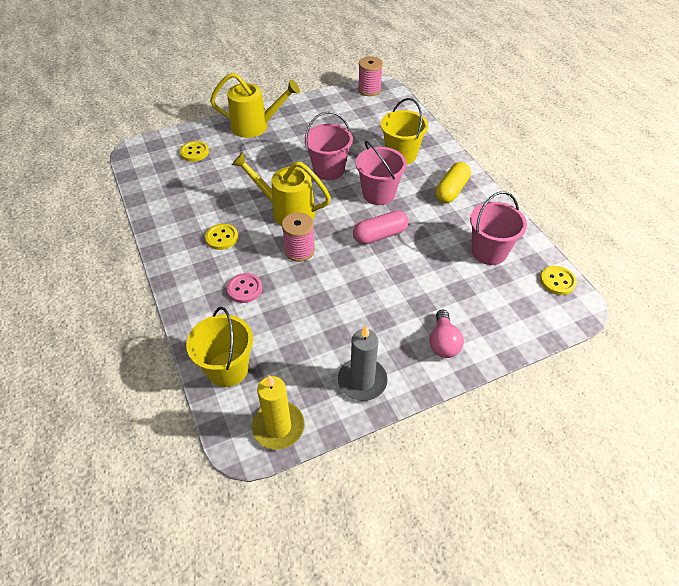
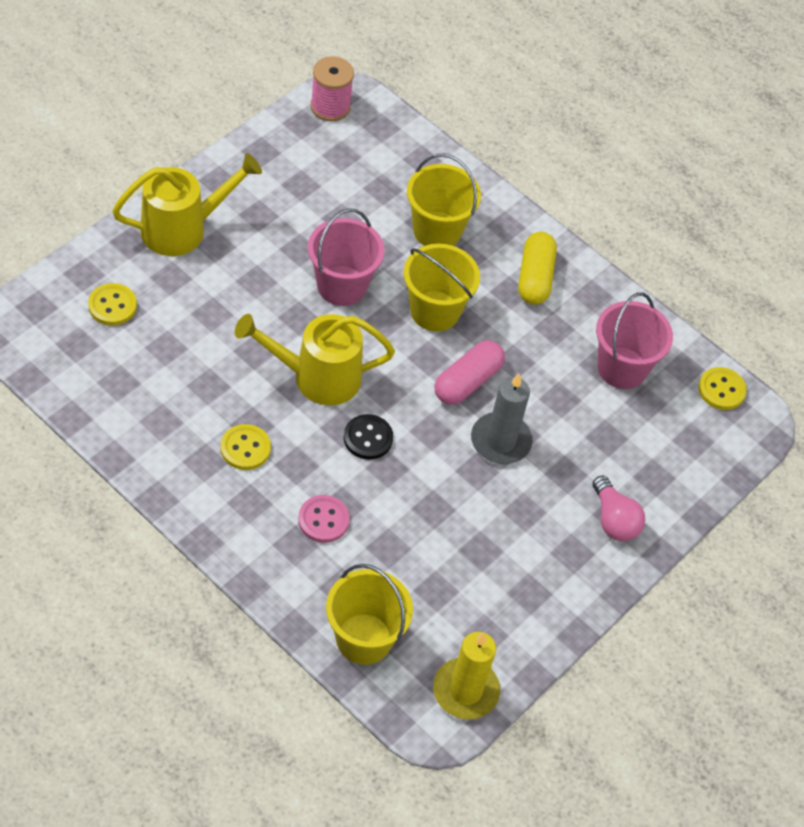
camera: 30 degrees left, 5 degrees up
(299, 250) = (368, 438): pink spool -> black button
(362, 381) = (538, 601): grey candle -> grey candle (500, 441)
(378, 194) = (434, 311): pink bucket -> yellow bucket

